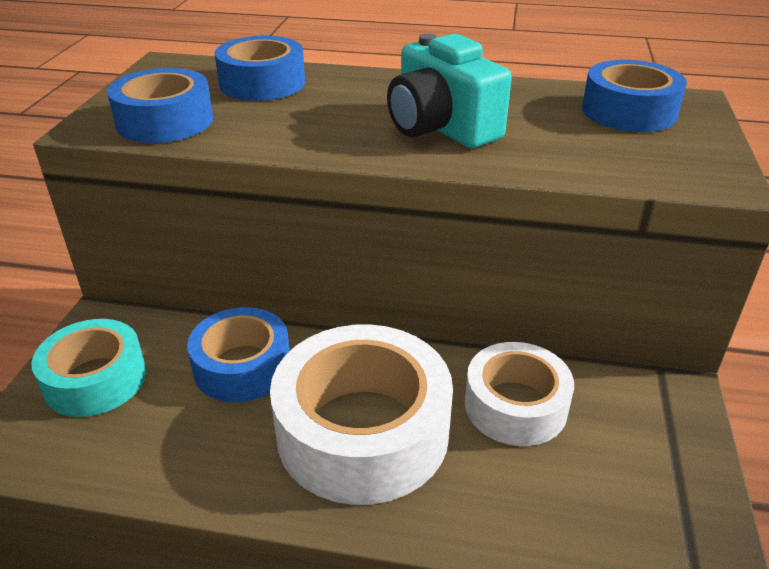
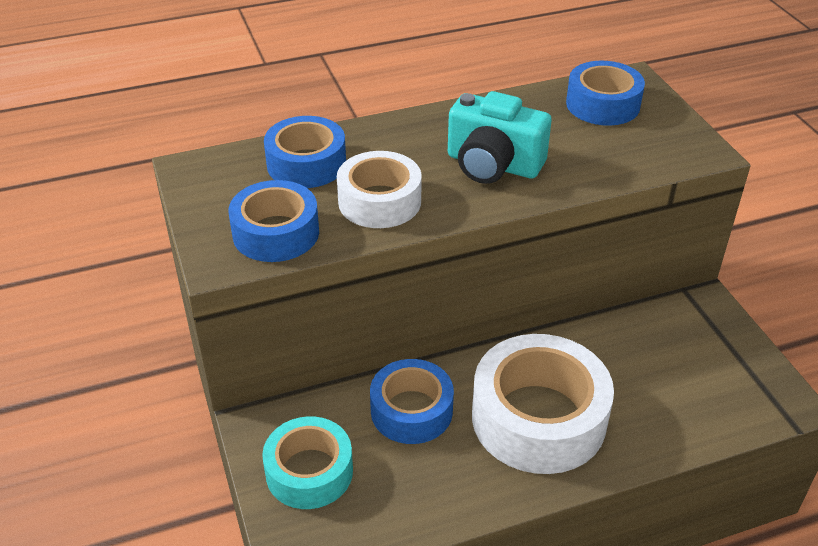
camera: 30 degrees left, 5 degrees up
(515, 405) = (618, 355): white tape -> white tape (379, 201)

